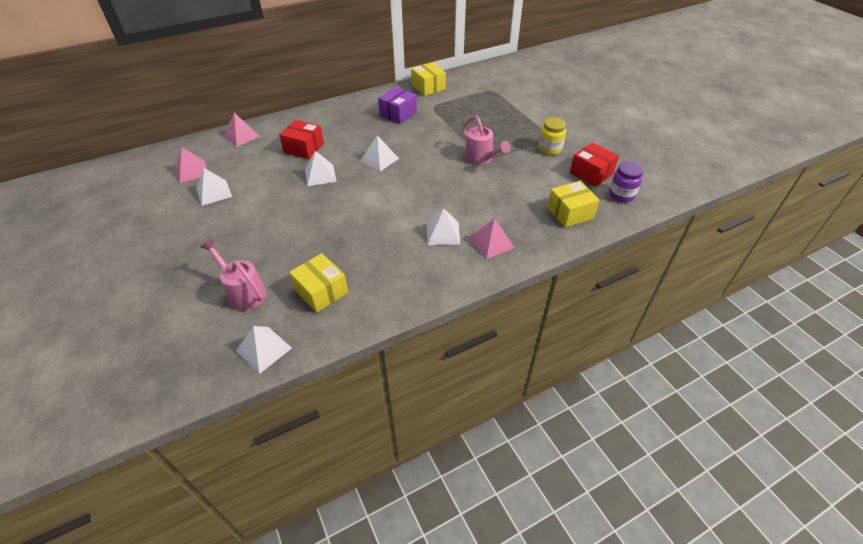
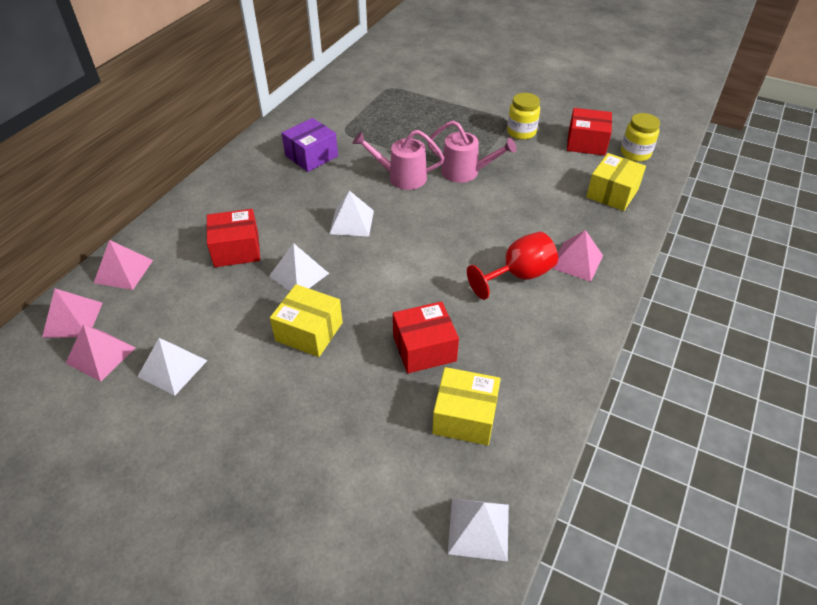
camera: 35 degrees left, 0 degrees up
(198, 149) = (73, 319): none -> pink pyramid
(243, 292) = (371, 475): pink watering can -> pink watering can (401, 177)
(341, 245) = (424, 348): none -> red box
(398, 114) = (311, 156): purple box -> purple box turned 45 degrees clockwise
(428, 87) = (312, 109): yellow box -> yellow box (309, 331)
(443, 233) = (518, 275): white pyramid -> red goblet
(621, 195) = (635, 153): purple jar -> yellow jar

